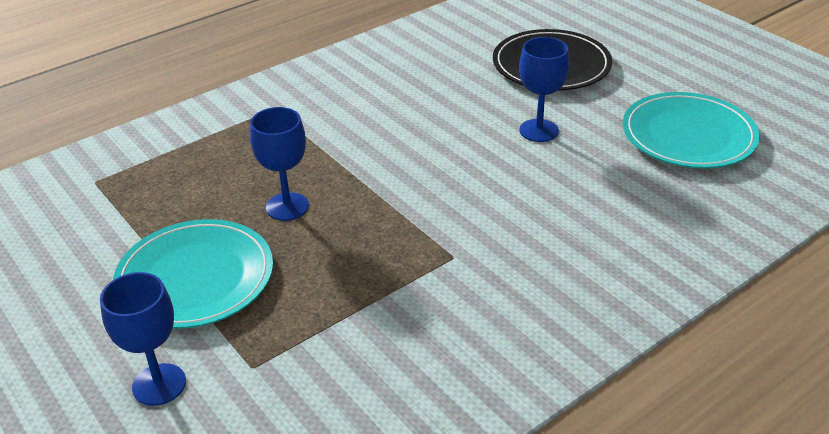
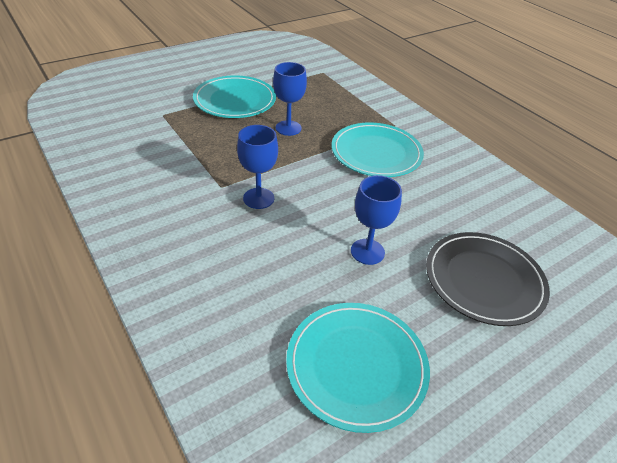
camera: 90 degrees right, 5 degrees up
(159, 384) = (165, 92): blue goblet -> blue goblet (258, 198)
(344, 125) = (376, 153): none -> turquoise plate

